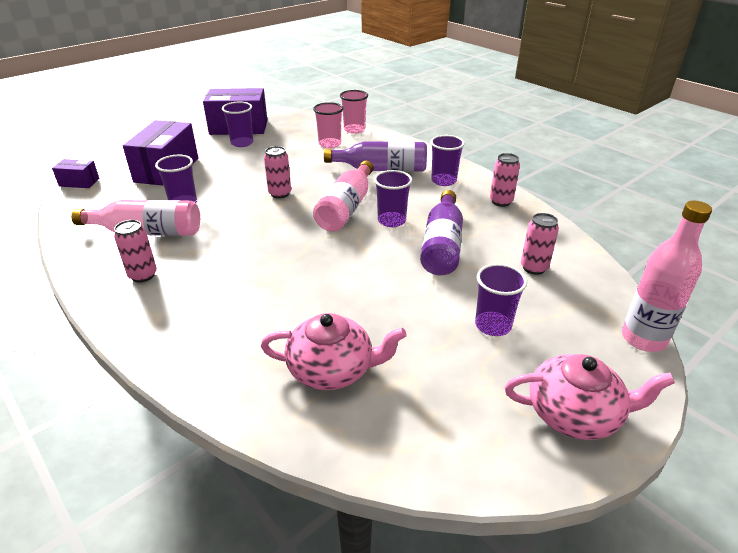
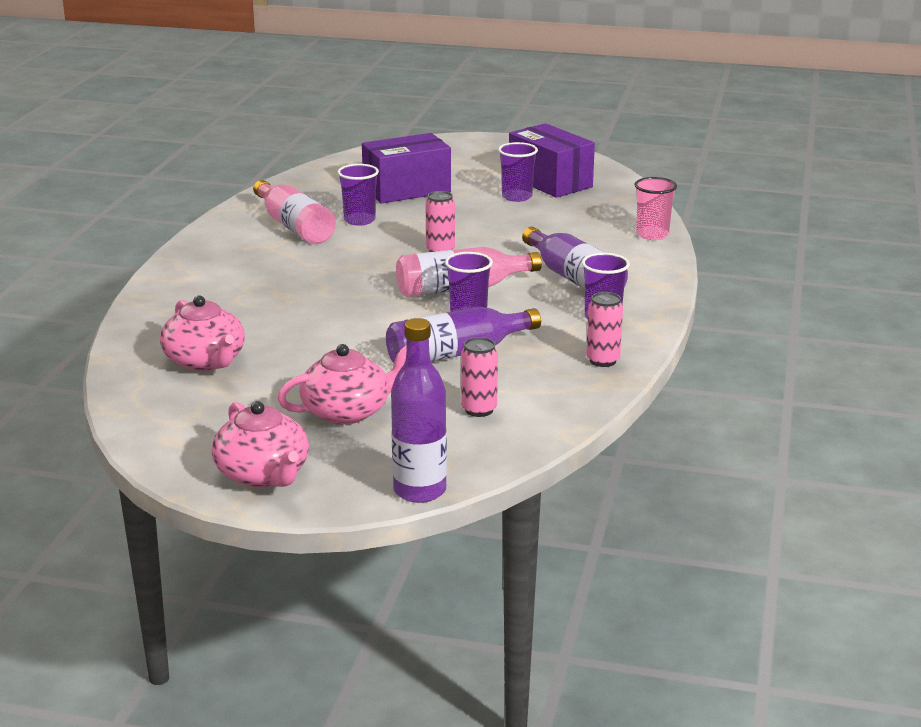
camera: 55 degrees right, 10 degrees down
(79, 182) = (331, 169): purple box -> none
(143, 275) = (233, 251): pink can -> none
(330, 144) = (590, 235): pink cup -> none
(493, 325) = (347, 411): purple cup -> pink teapot
(643, 339) = (419, 490): pink bottle -> purple bottle

